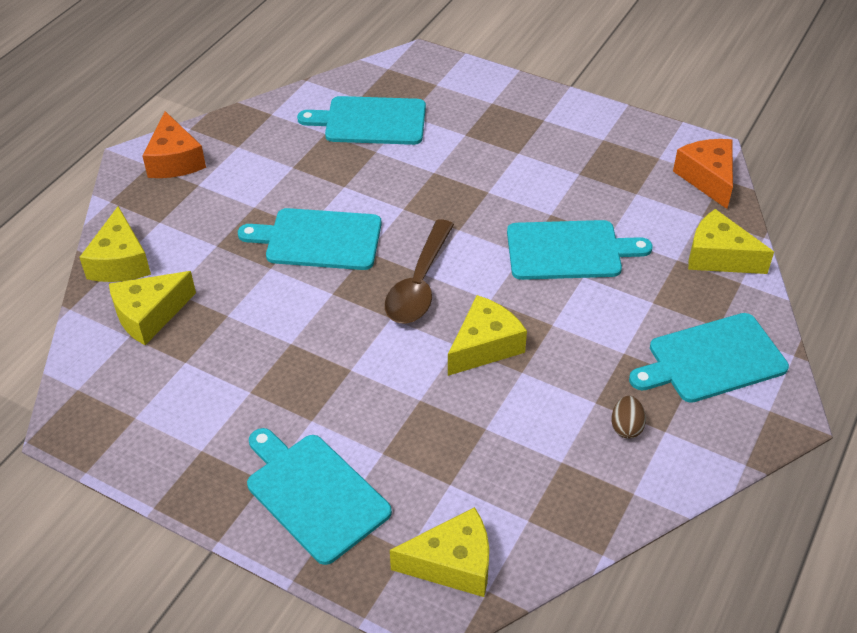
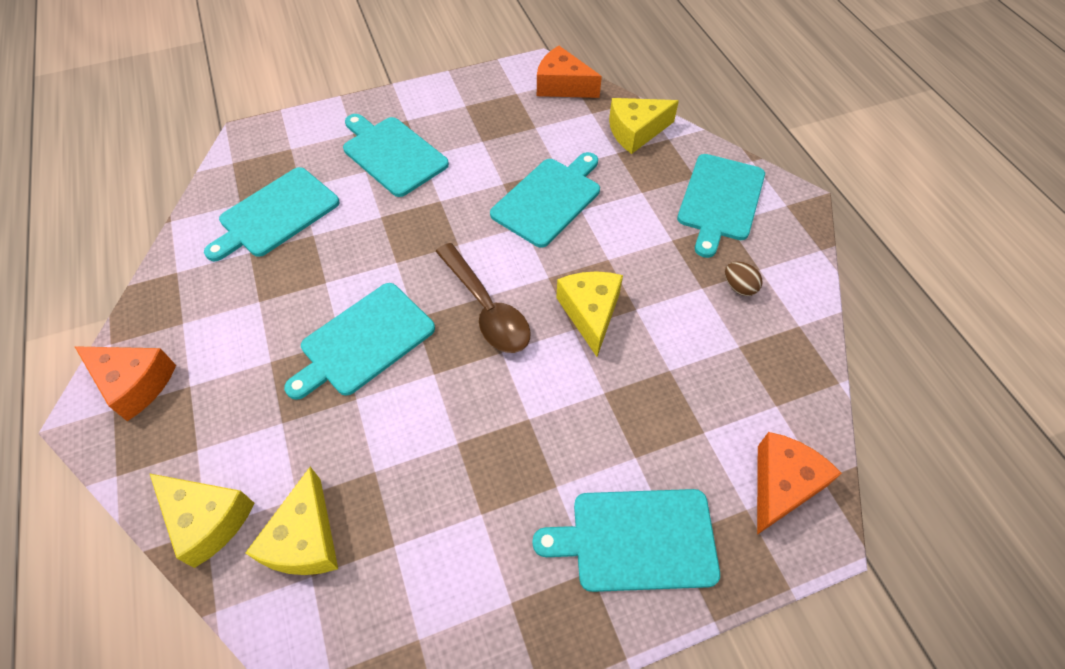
camera: 50 degrees left, 10 degrees up
(453, 563) = (781, 485): yellow cheese -> orange cheese
(499, 136) = (392, 154): none -> turquoise cutting board

